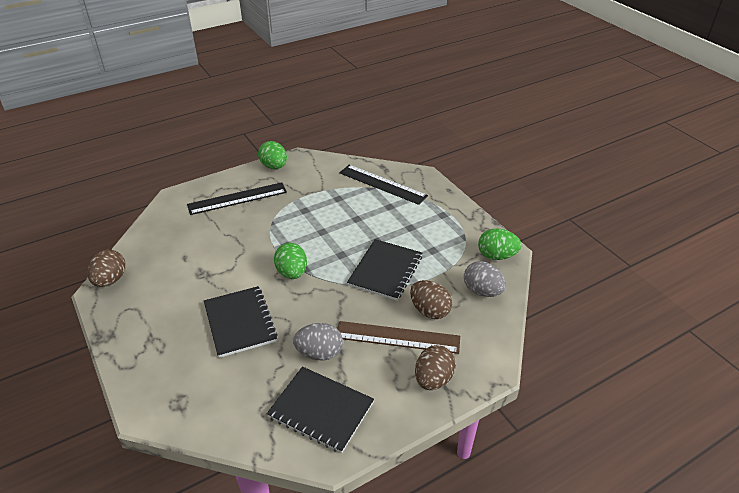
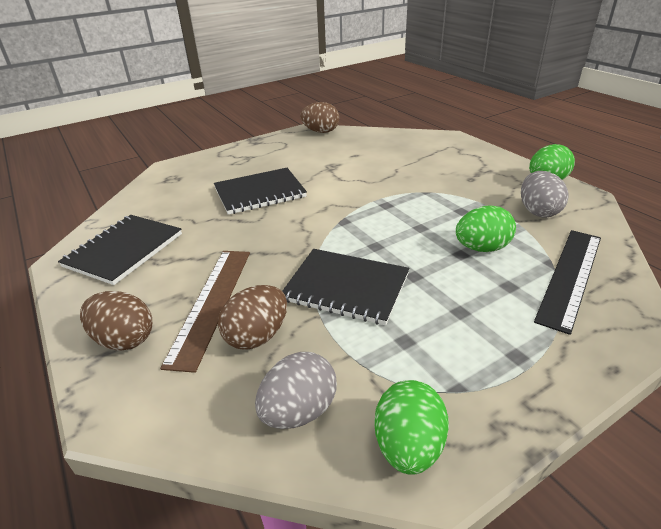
camera: 90 degrees right, 5 degrees down
(237, 198) = (463, 167): black ruler -> none
(292, 273) = (336, 214): green egg -> green egg (482, 248)
(319, 353) = (203, 243): grey egg -> grey egg (538, 211)

